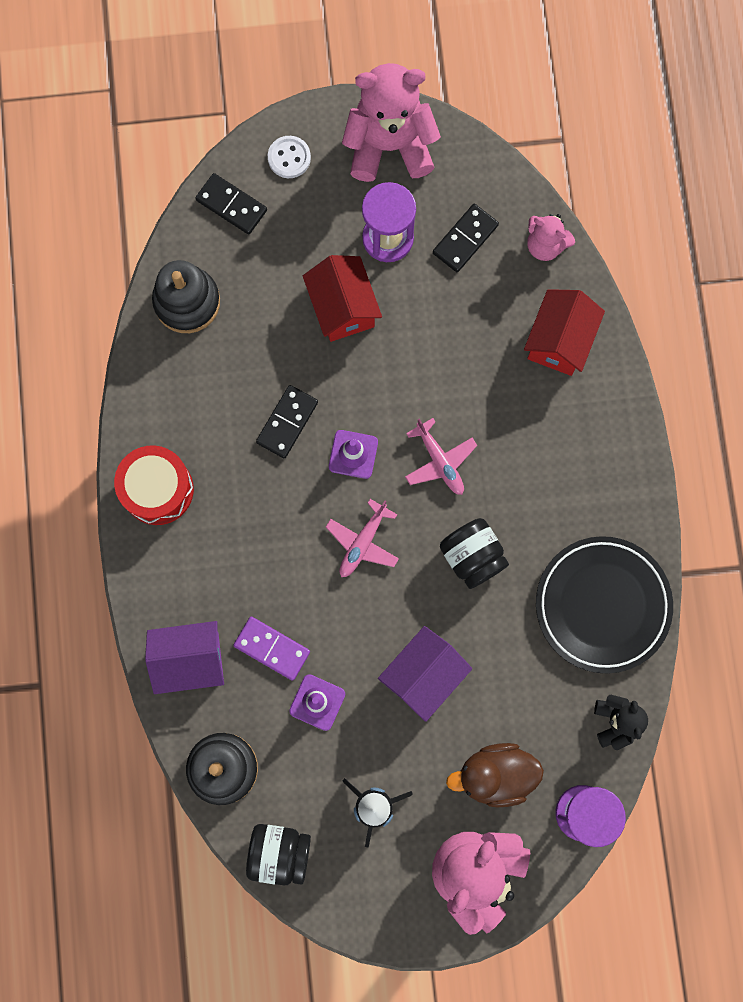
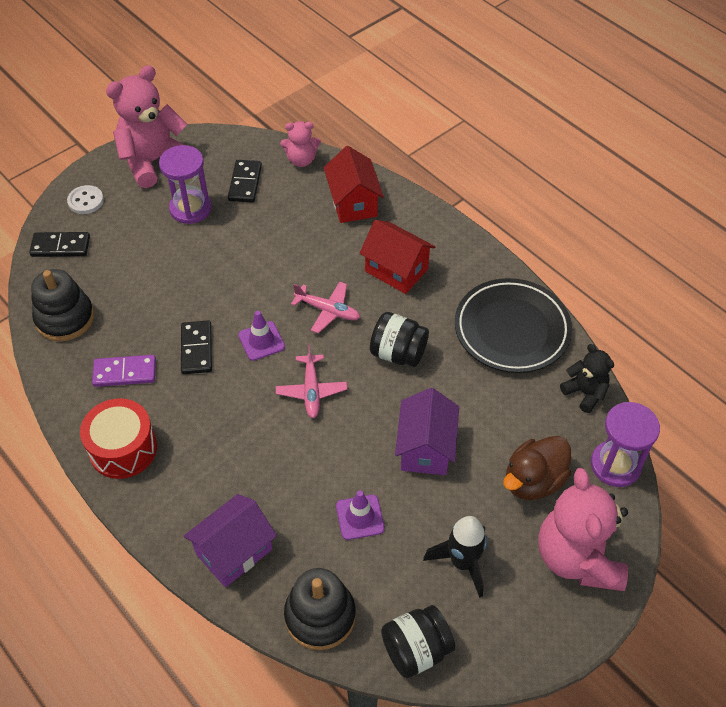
camera: 35 degrees left, 25 degrees down
(272, 649) = (295, 502): purple domino -> purple domino (125, 373)
(342, 308) = (187, 261): red house -> red house (396, 270)

